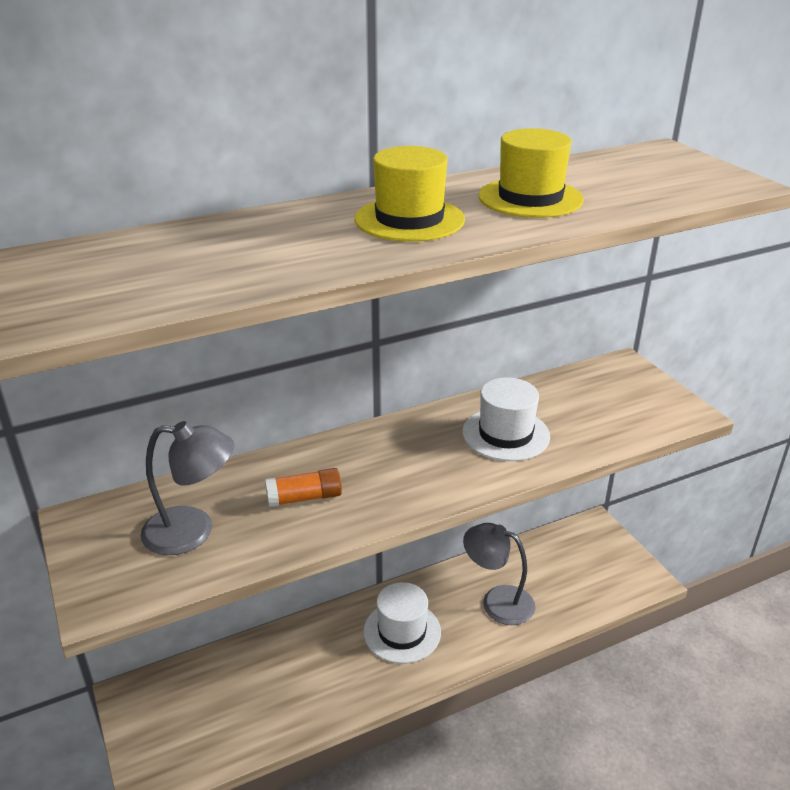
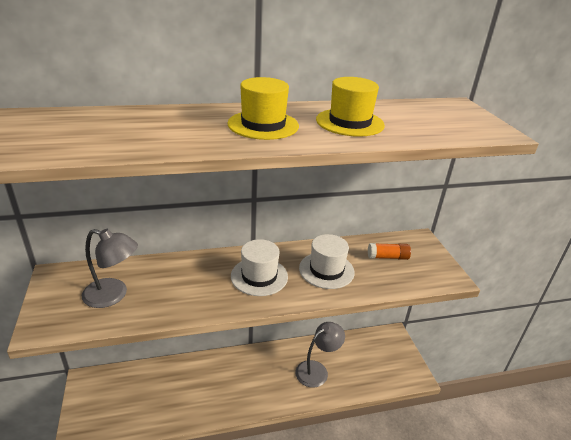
camera: 10 degrees right, 0 degrees up
(304, 498) = (187, 287): orange glue stick -> orange glue stick (387, 257)
(402, 632) = (253, 377): white hat -> white hat (259, 276)
(497, 601) = (317, 370): grey lamp -> grey lamp turned 105 degrees clockwise

